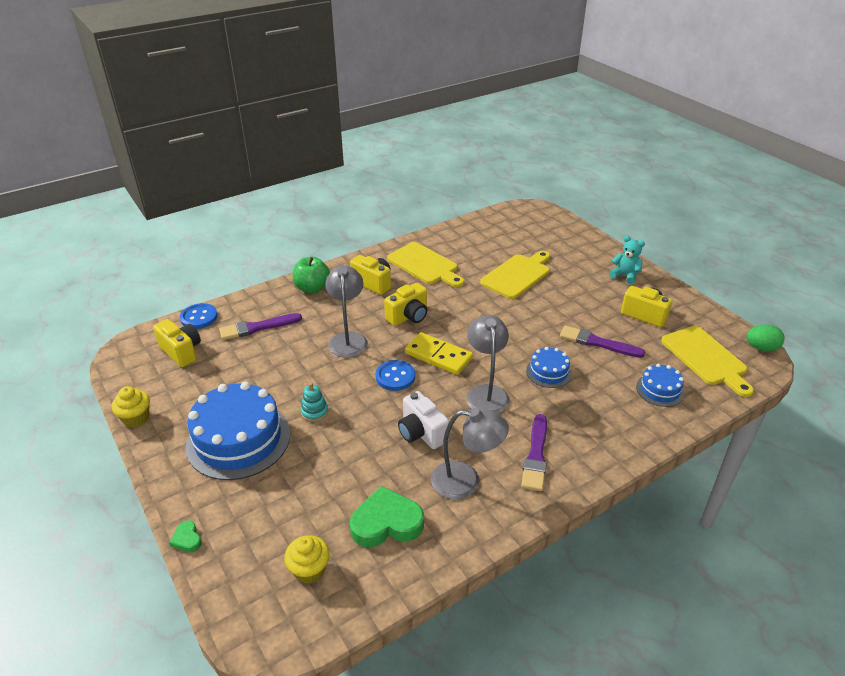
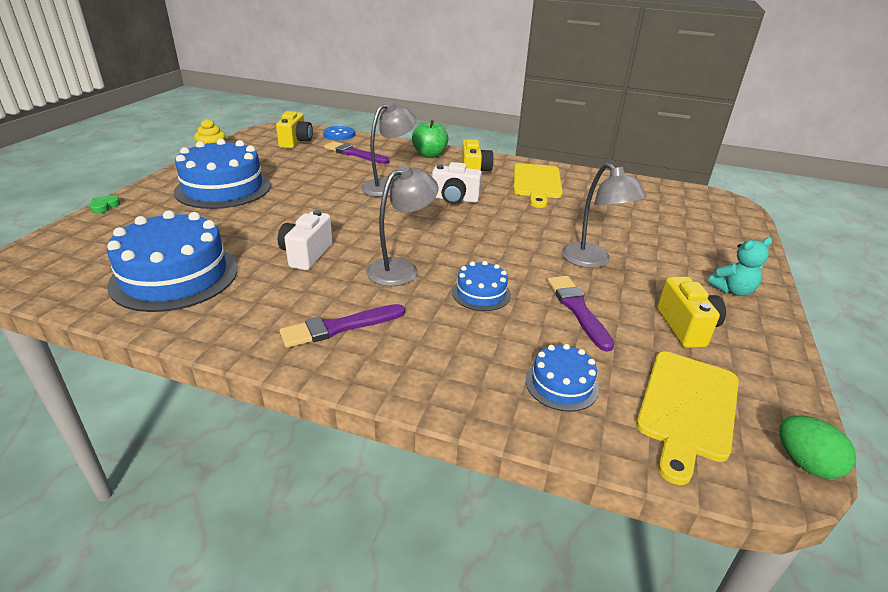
camera: 50 degrees right, 5 degrees down
(309, 570) = (97, 261): yellow cupcake -> none
(314, 412) = (283, 203): turquoise stacking toy -> none
(386, 523) = (175, 276): green heart -> blue cake
(395, 377) = (367, 219): blue button -> none
(408, 316) = (455, 199): yellow camera -> white camera
(438, 356) = (421, 229): yellow domino -> none
(466, 481) = (261, 298): grey lamp -> grey lamp (592, 261)
(517, 275) = (606, 228): yellow cutting board -> none
(625, 275) = (733, 290): turquoise teddy bear -> turquoise teddy bear turned 75 degrees clockwise

